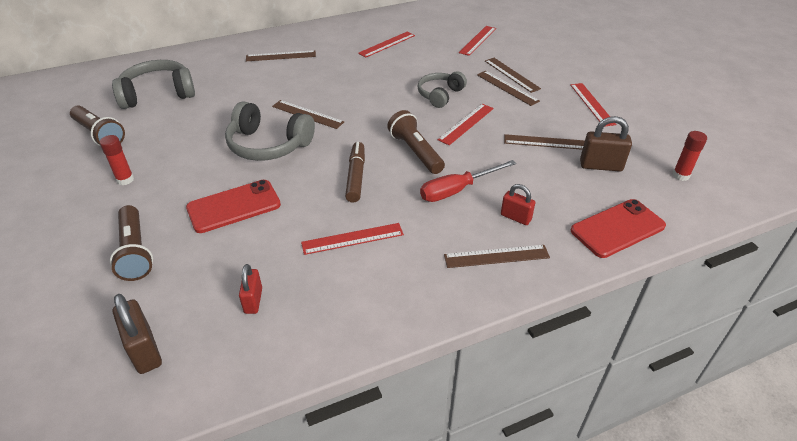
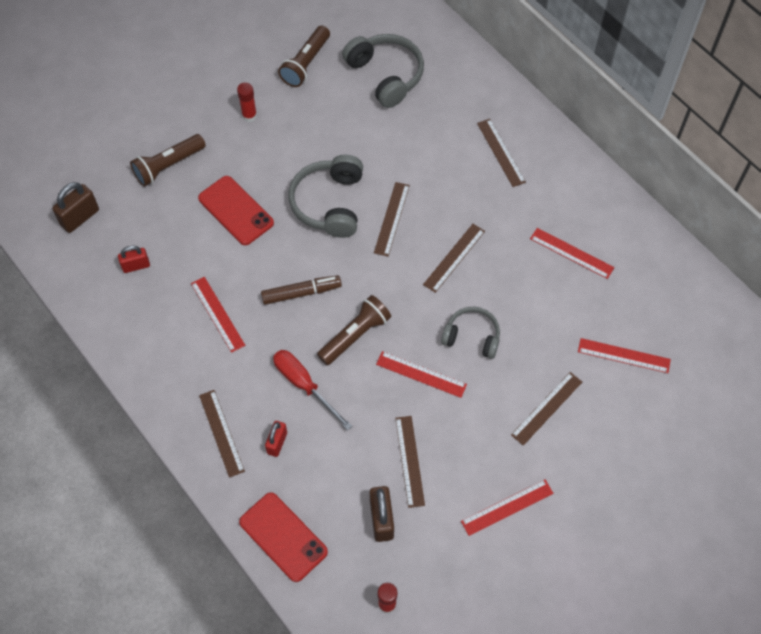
camera: 75 degrees right, 20 degrees up
(507, 88) = (513, 407): brown ruler -> brown ruler (454, 258)

